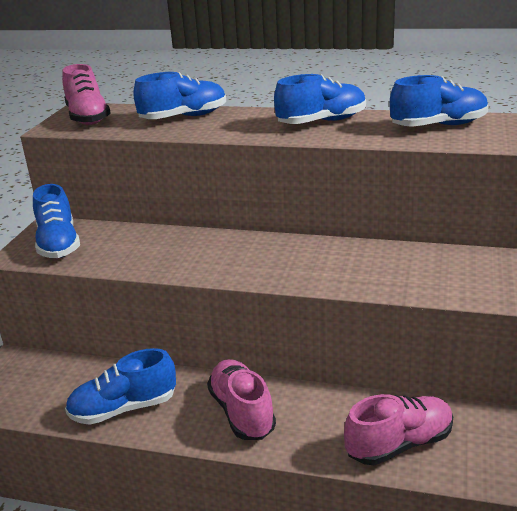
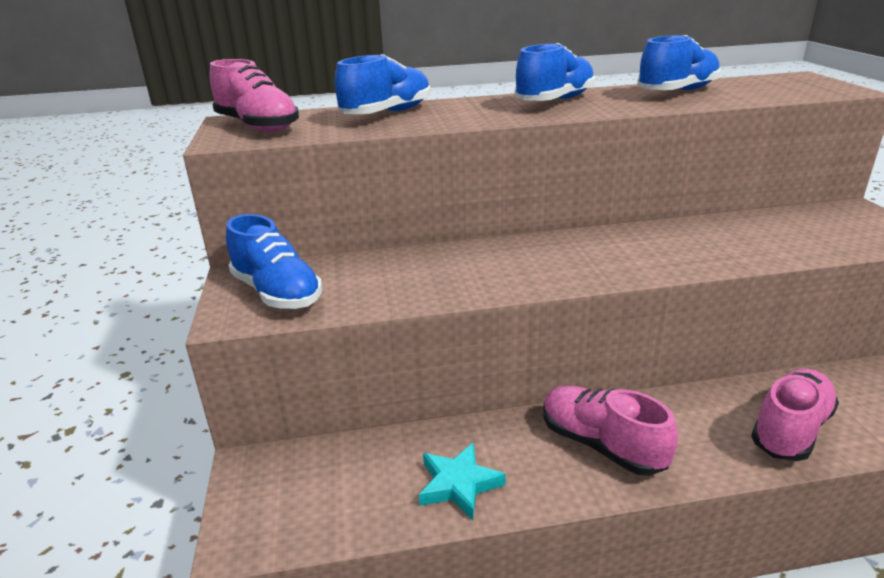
camera: 25 degrees left, 0 degrees up
(124, 408) = (458, 484): blue shoe -> turquoise star

